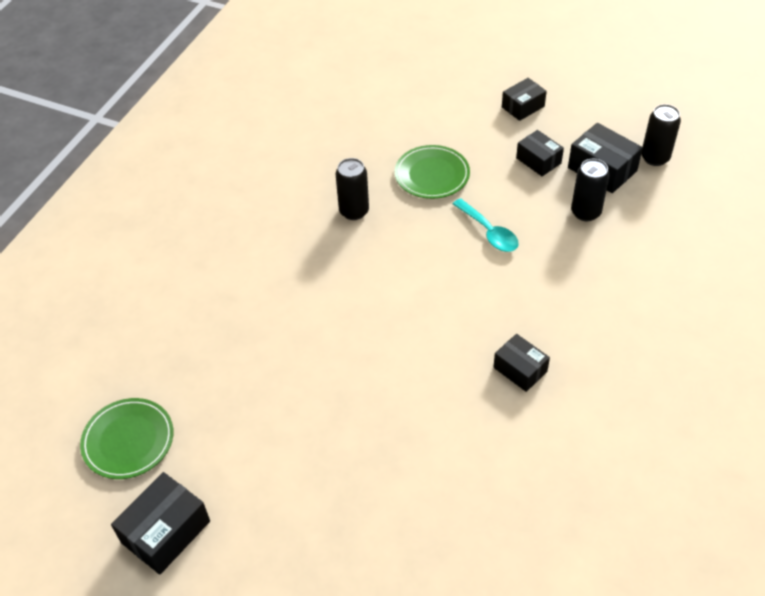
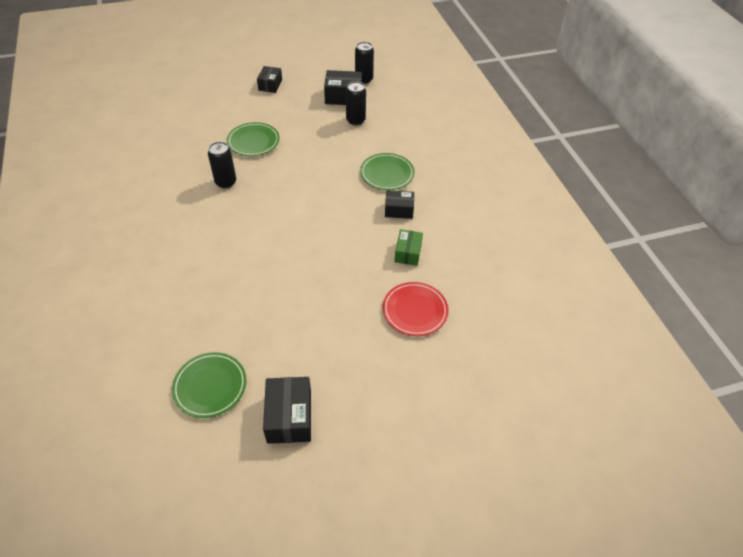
camera: 45 degrees left, 0 degrees up
(410, 512) = (415, 311): none -> red plate
(475, 433) = (408, 253): none -> green box
(489, 232) = (315, 154): turquoise spoon -> none
(538, 160) = (306, 107): black box -> none
(554, 311) = (387, 174): none -> green plate

